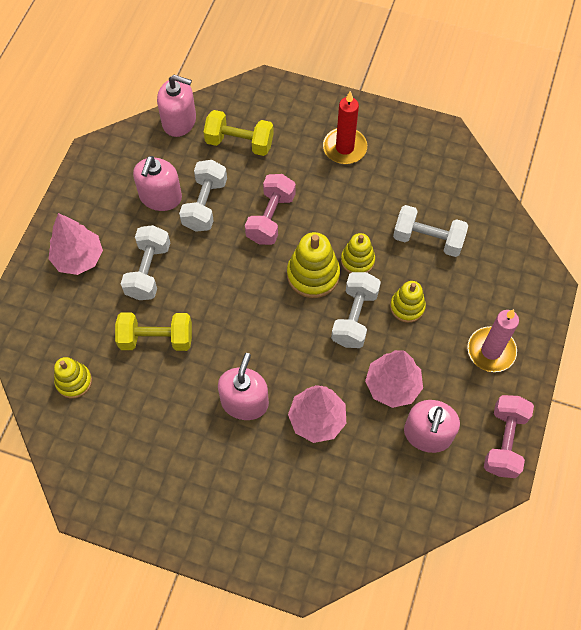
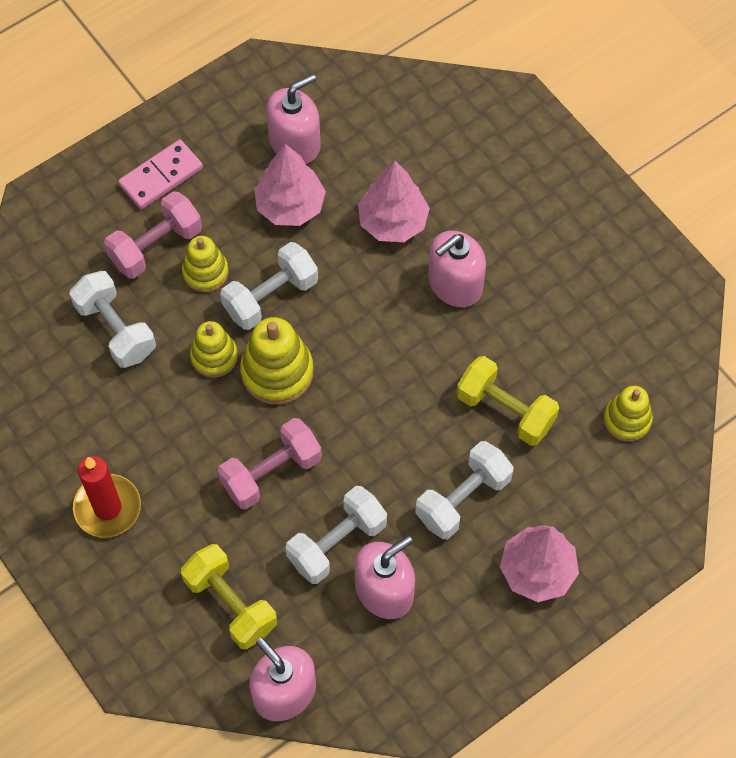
camera: 145 degrees left, 0 degrees up
(491, 351) = (161, 176): pink candle -> pink domino
(504, 442) = (228, 93): pink dumbbell -> pink dumbbell (156, 246)

